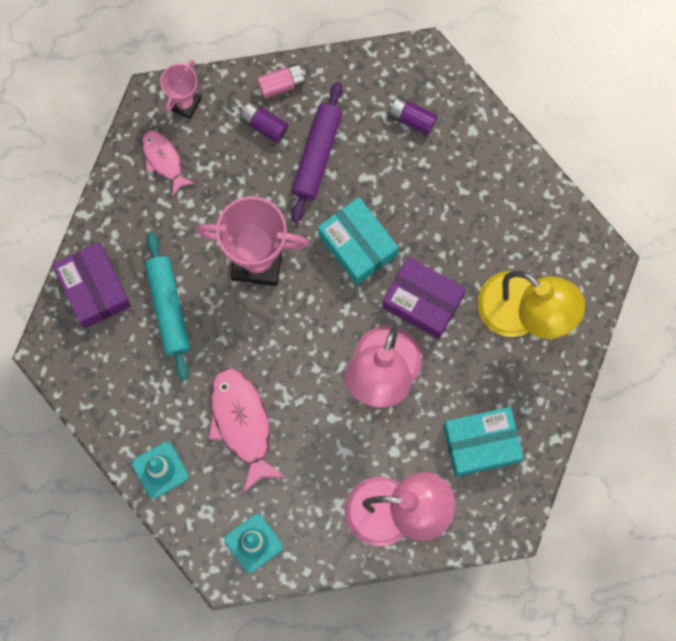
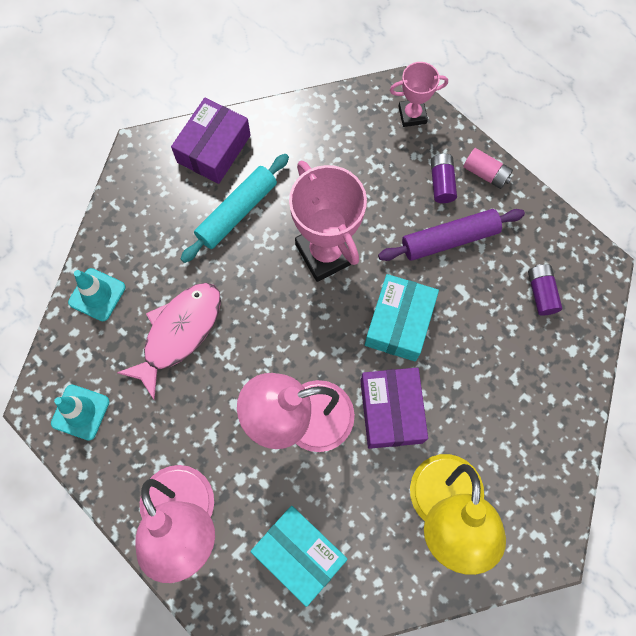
camera: 55 degrees right, 5 degrees down
(163, 160) = (355, 130): pink fish -> none

